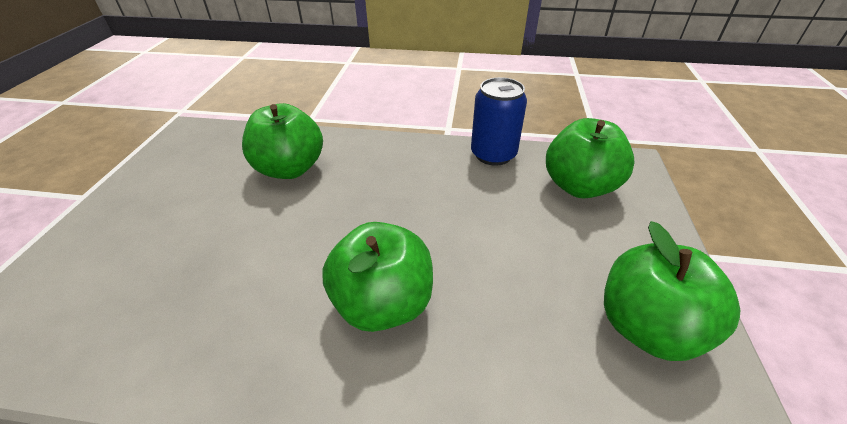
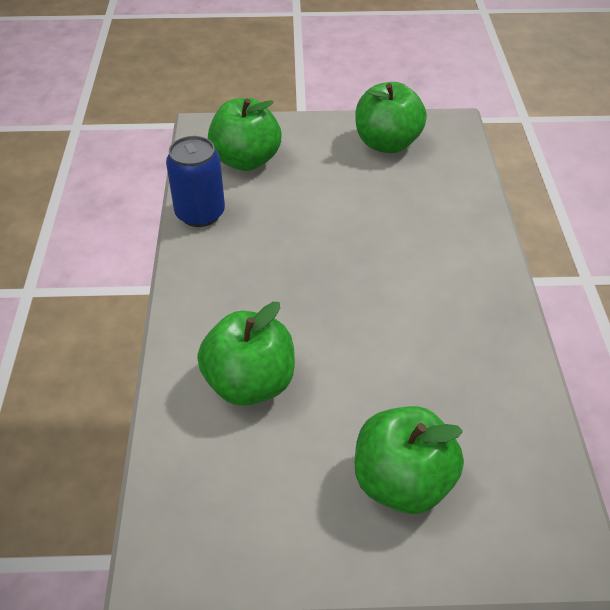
camera: 100 degrees left, 5 degrees up
(383, 303) = (413, 265): green apple -> green apple (402, 482)

